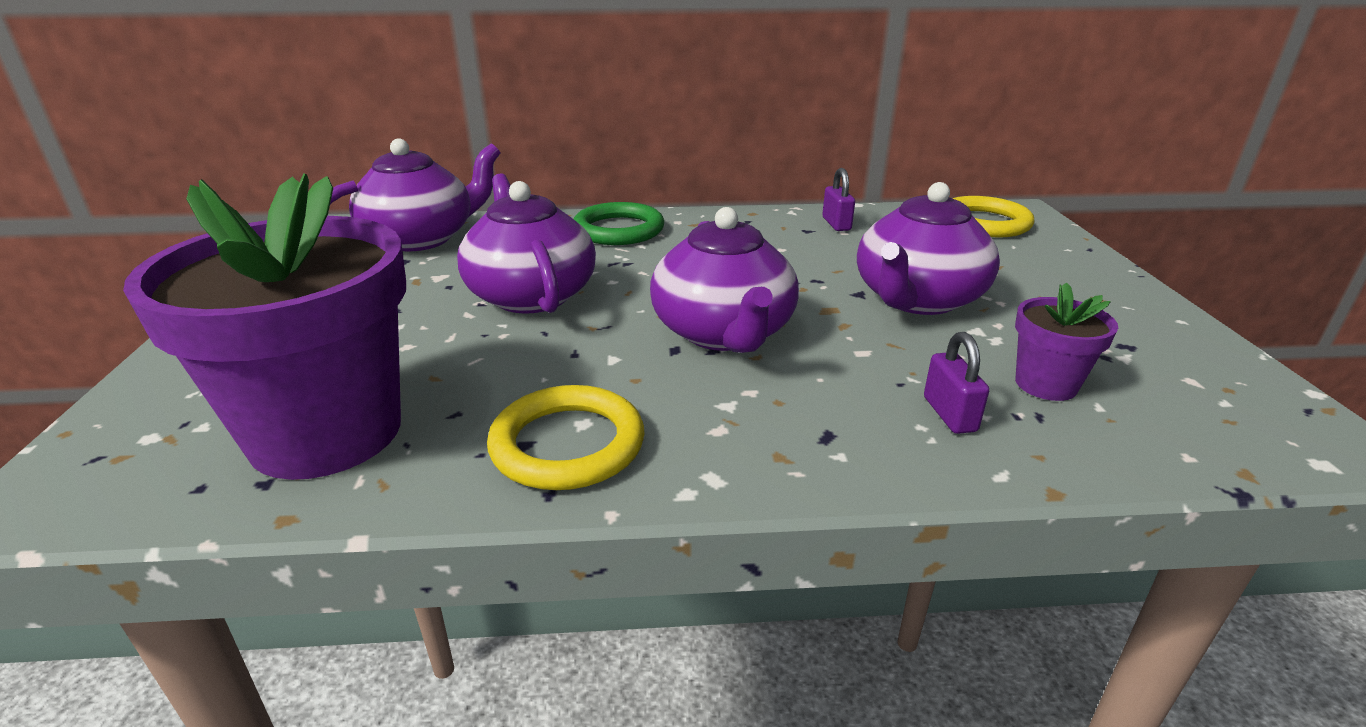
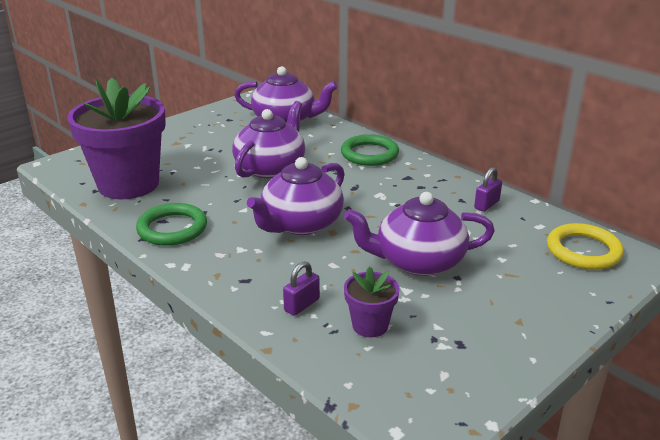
camera: 50 degrees right, 0 degrees up
(567, 444) = (172, 228): yellow ring -> green ring

